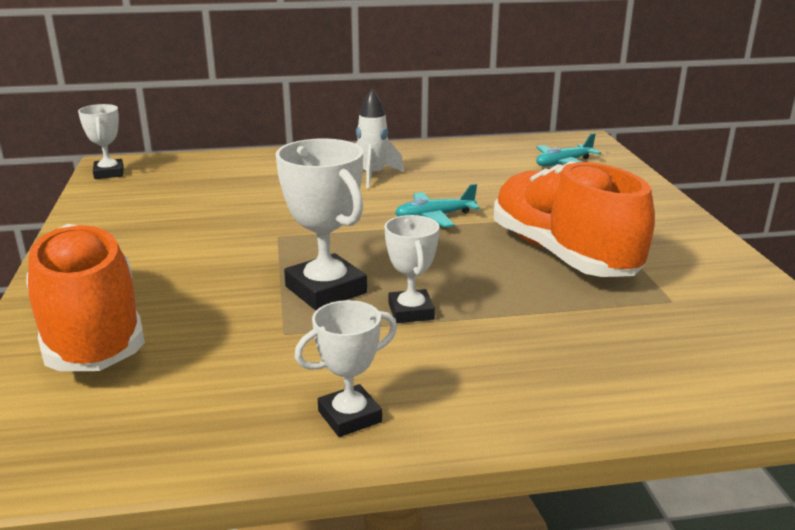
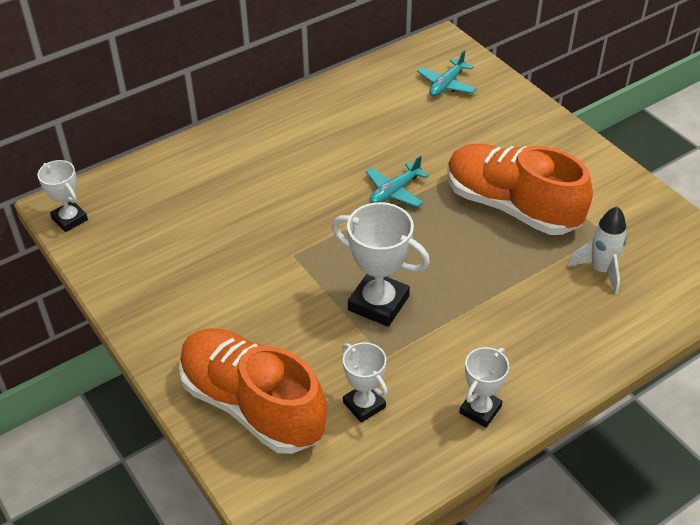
camera: 25 degrees left, 20 degrees up
(373, 176) = (307, 150): white rocket -> white rocket (600, 270)
(411, 311) = (451, 304): white trophy -> white trophy (364, 405)

